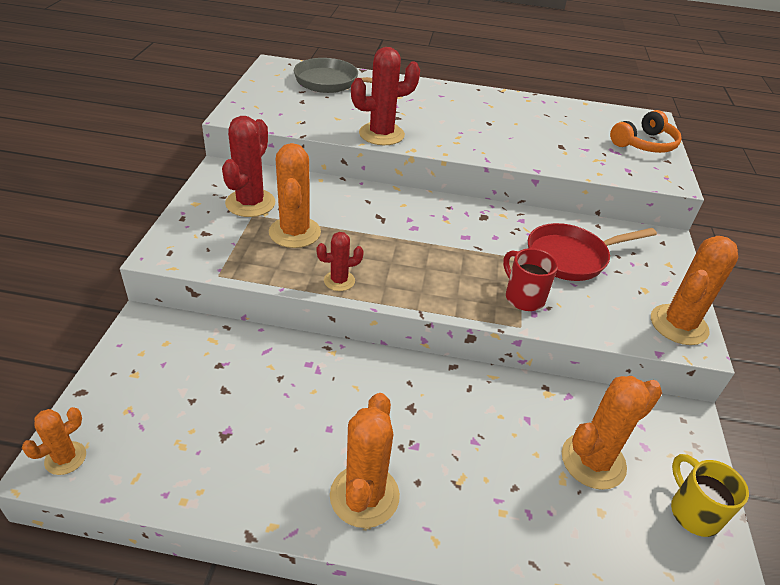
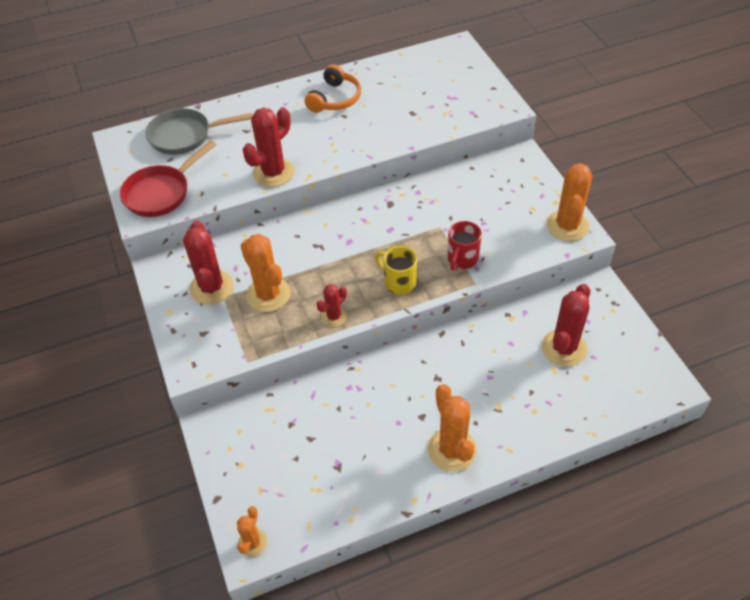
camera: 25 degrees left, 10 degrees up
(523, 297) = (462, 259): red mug -> red mug turned 90 degrees counterclockwise
(571, 257) = (471, 207): red pan -> red pan (161, 193)
(593, 461) = (563, 348): orange cactus -> red cactus
(644, 144) = (468, 78): orange headphones -> orange headphones (335, 99)
(693, 512) = (632, 347): yellow mug -> yellow mug (399, 282)

